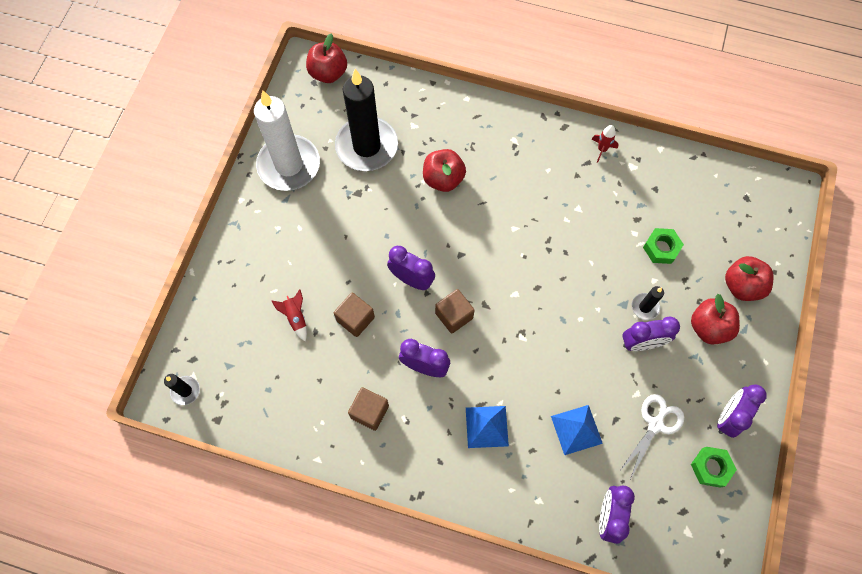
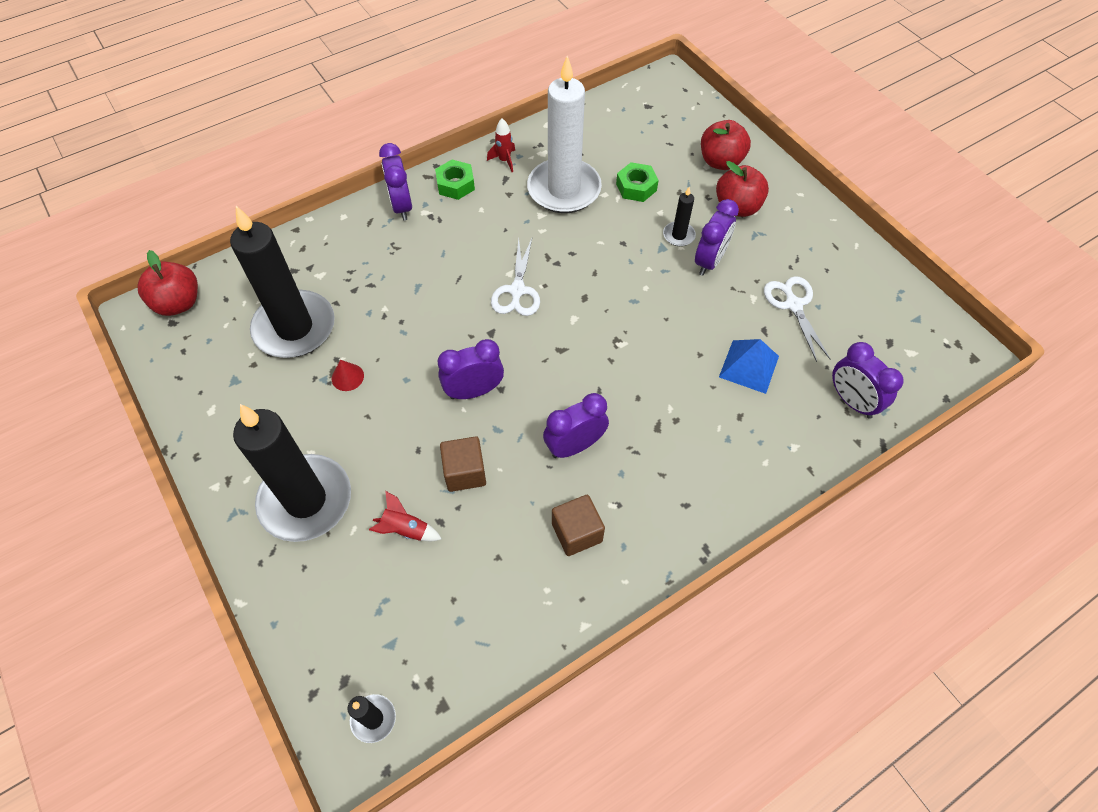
camera: 50 degrees left, 10 degrees down
(270, 251) = (306, 500): none -> black candle
(289, 165) = (232, 411): white candle -> white candle (564, 189)
(360, 203) = (347, 377): none -> red cone
(443, 179) = (401, 291): red apple -> none
(454, 315) = (547, 382): brown cube -> none
(487, 426) = (684, 437): blue pyramid -> none
(505, 244) = (517, 291): none -> white scissors
(711, 467) = (864, 294): green nut -> green nut (455, 184)
(728, 417) = (828, 251): purple clock -> purple clock (402, 206)

